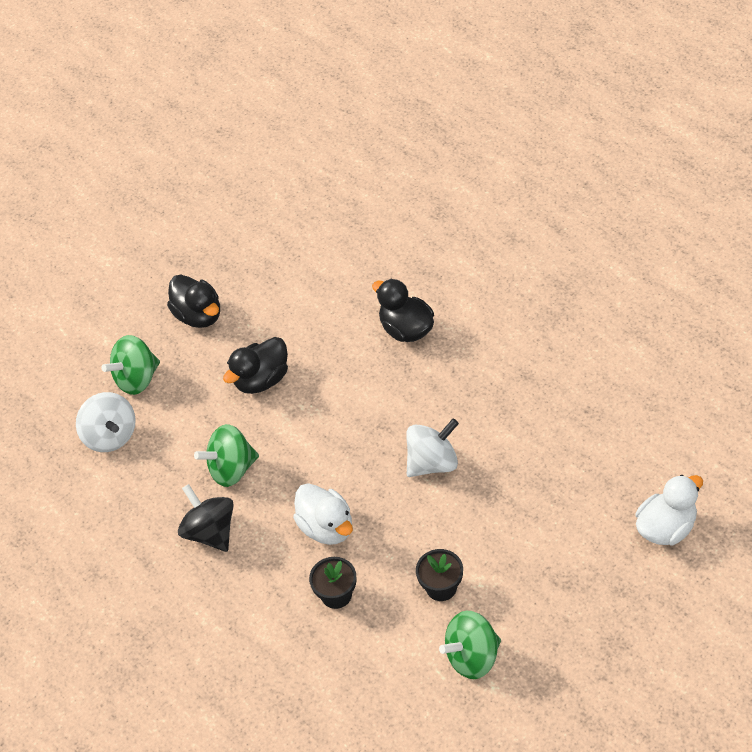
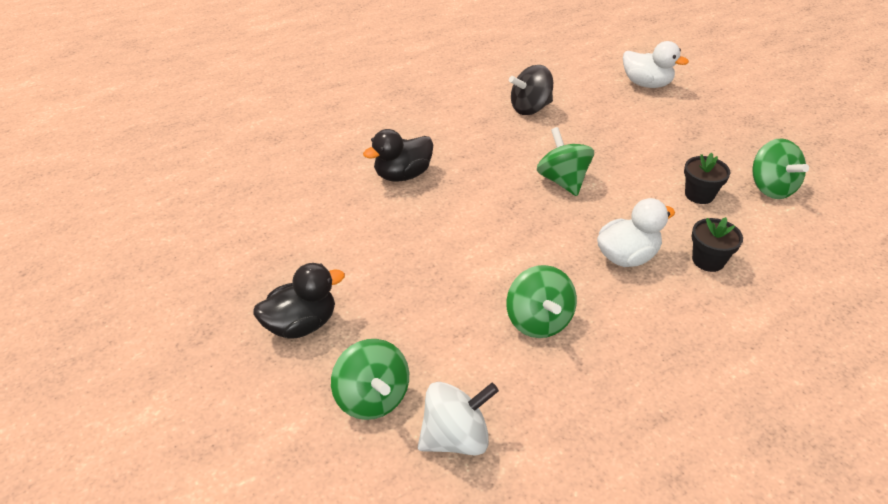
camera: 85 degrees left, 10 degrees down
(210, 532) = (623, 350): black spinning top -> black spinning top (530, 108)
(261, 380) = (422, 281): black duck -> none
(433, 463) = (562, 181): white spinning top -> green spinning top
(666, 528) = (646, 84): white duck -> white duck turned 150 degrees clockwise

